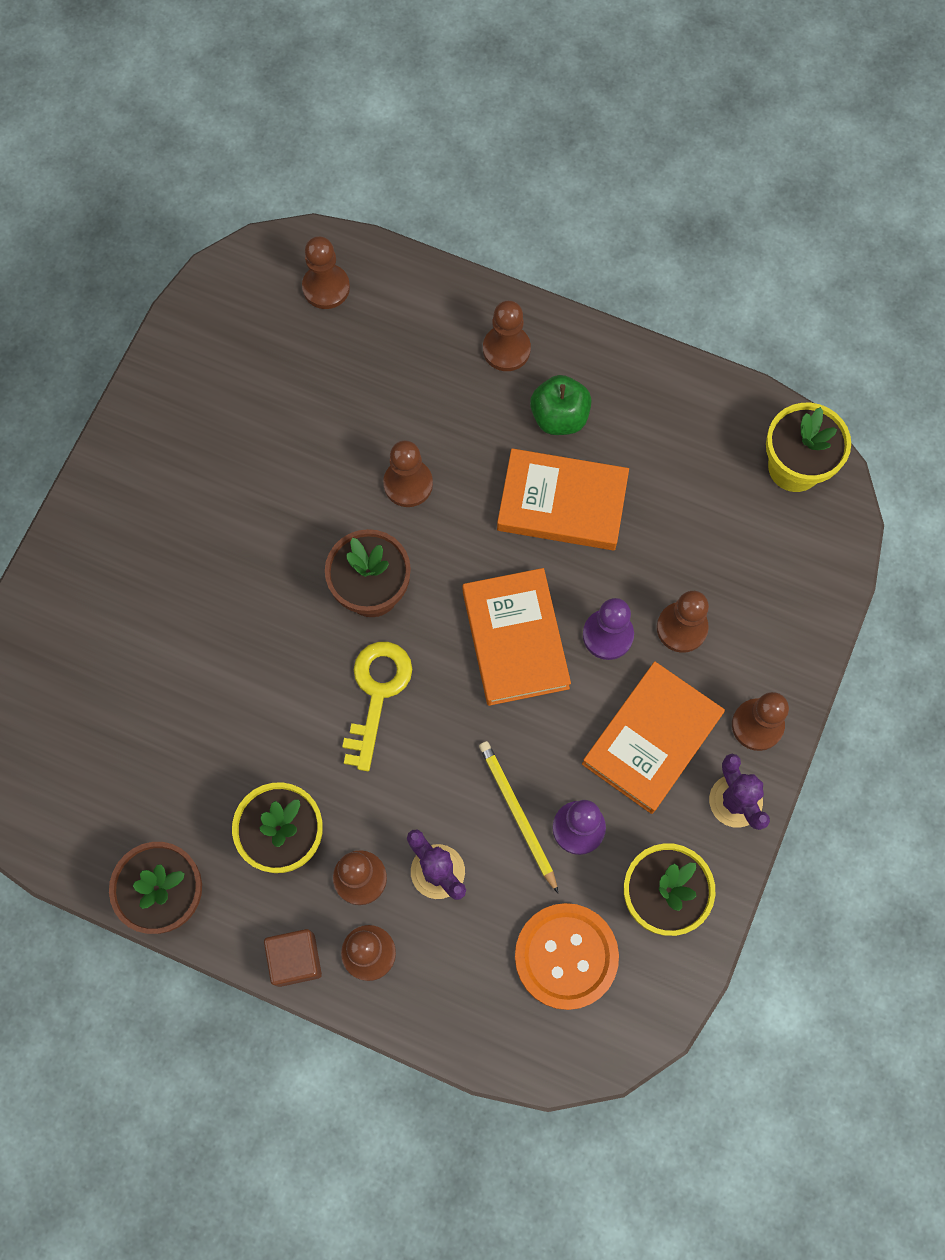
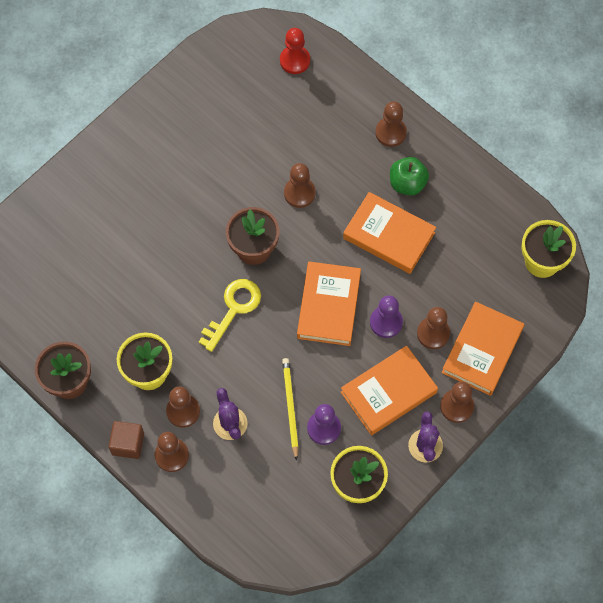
camera: 20 degrees right, 5 degrees down
(326, 288) = (295, 60): brown pawn -> red pawn
(566, 956) = (287, 499): orange button -> none
(761, 628) = (482, 350): none -> orange book

